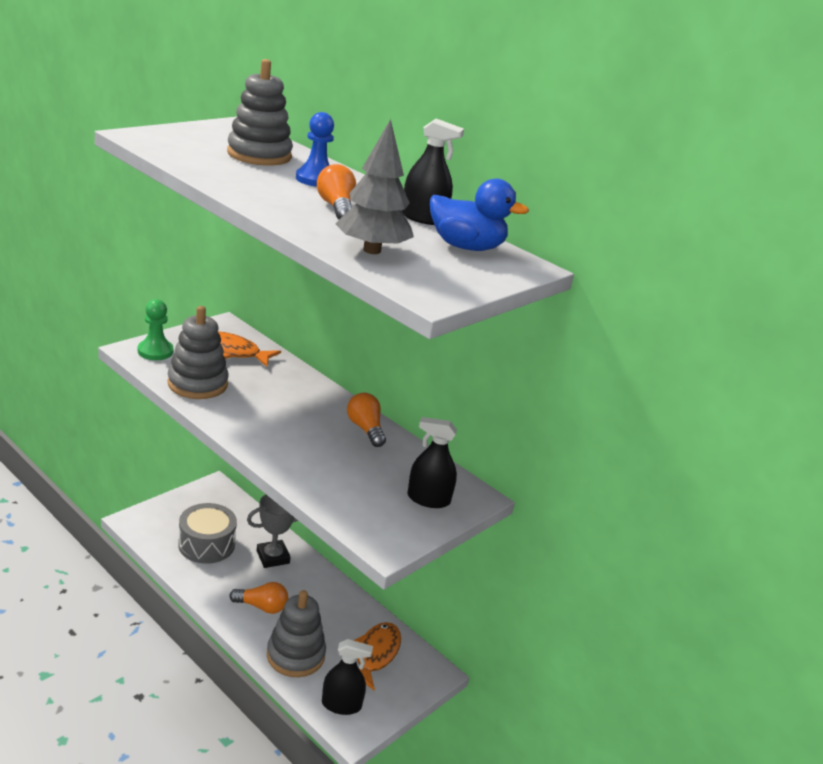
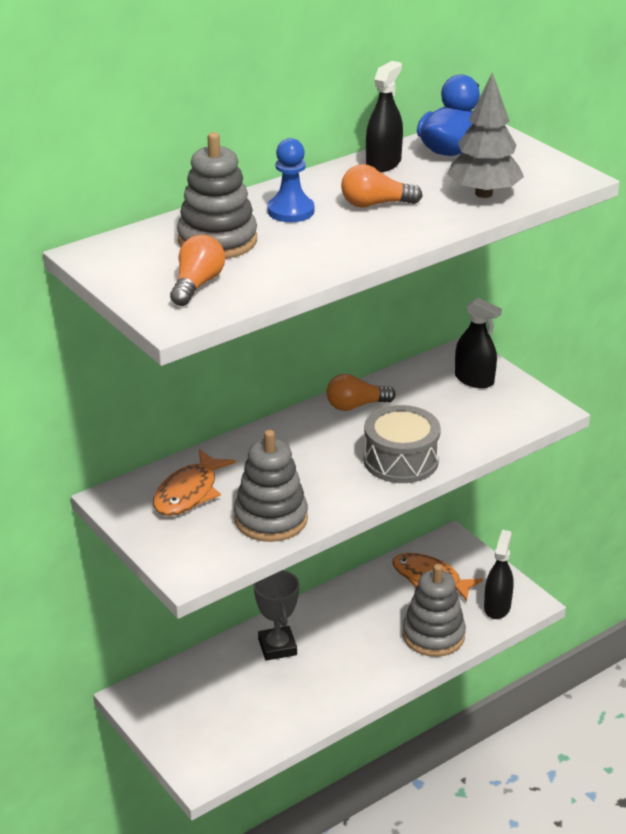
camera: 75 degrees left, 5 degrees up
(155, 351) = (190, 554): green pawn -> none
(206, 544) = (252, 704): grey drum -> grey drum (401, 460)
(262, 606) = (361, 658): orange light bulb -> orange light bulb (197, 285)
(428, 499) = (474, 379): black spray bottle -> black spray bottle turned 75 degrees counterclockwise

